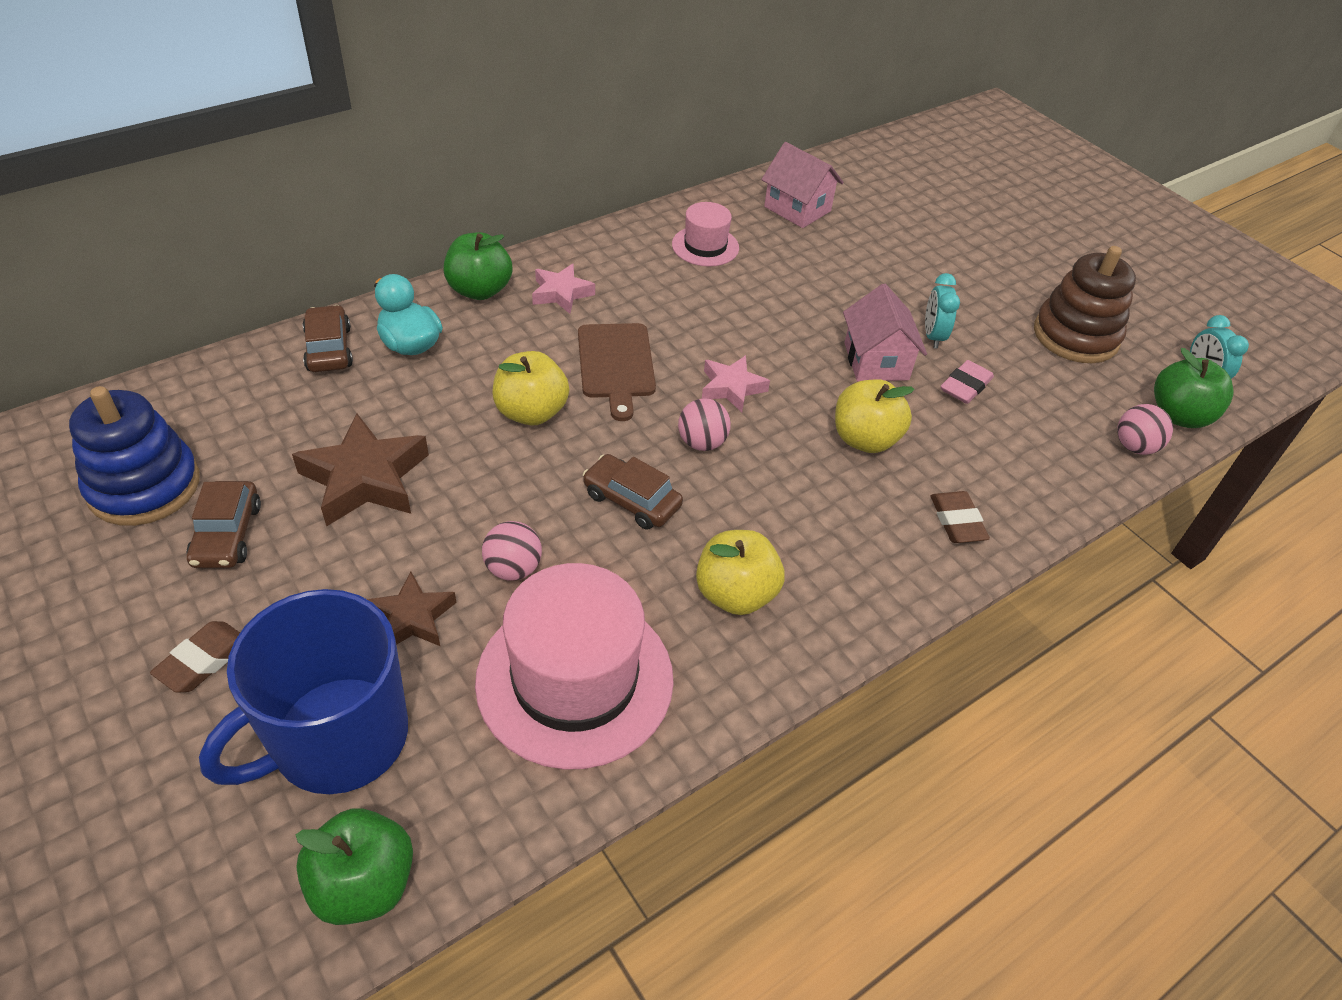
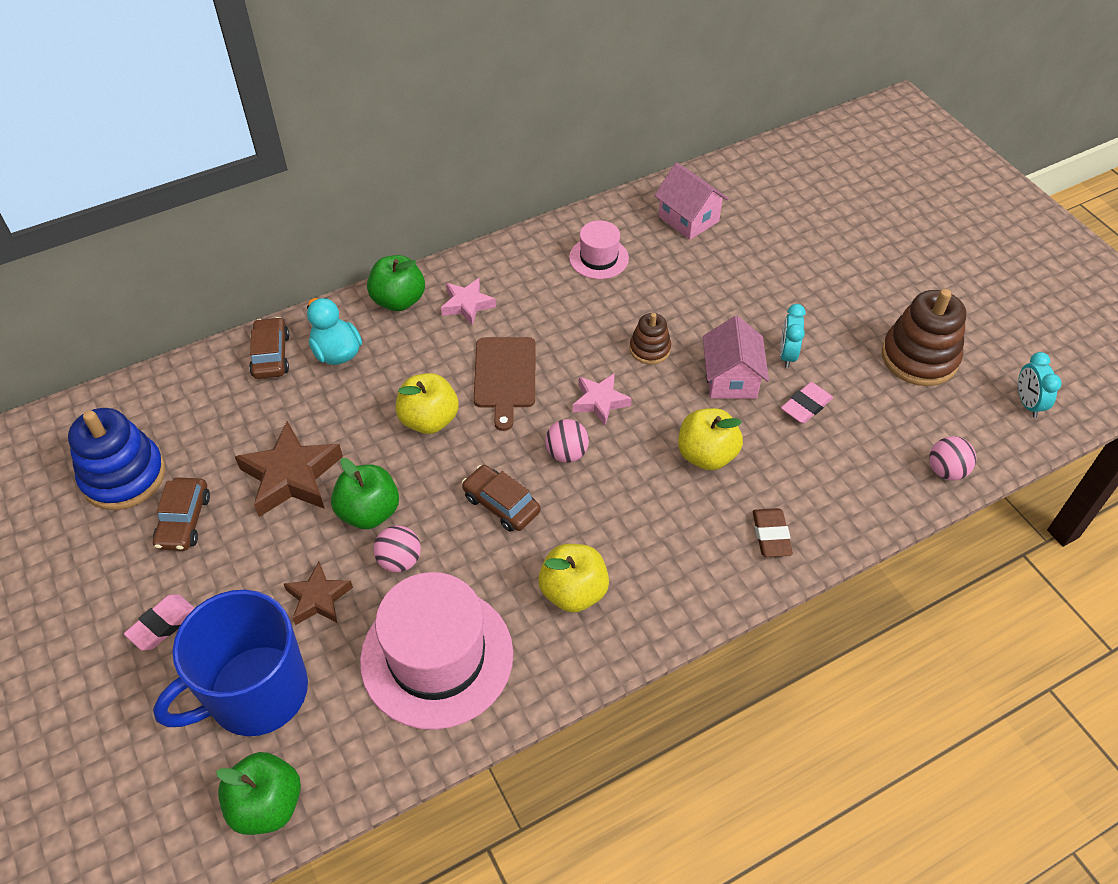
camera: 10 degrees right, 5 degrees up
(203, 660) = (162, 624): brown eraser -> pink eraser
(779, 333) = (650, 349): none -> brown stacking toy
(1179, 416) = (995, 441): green apple -> green apple (369, 512)

